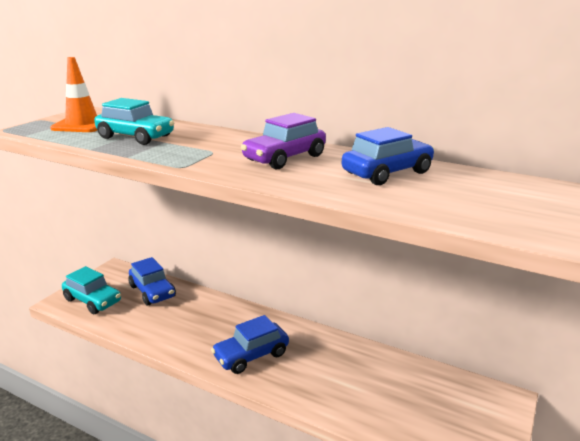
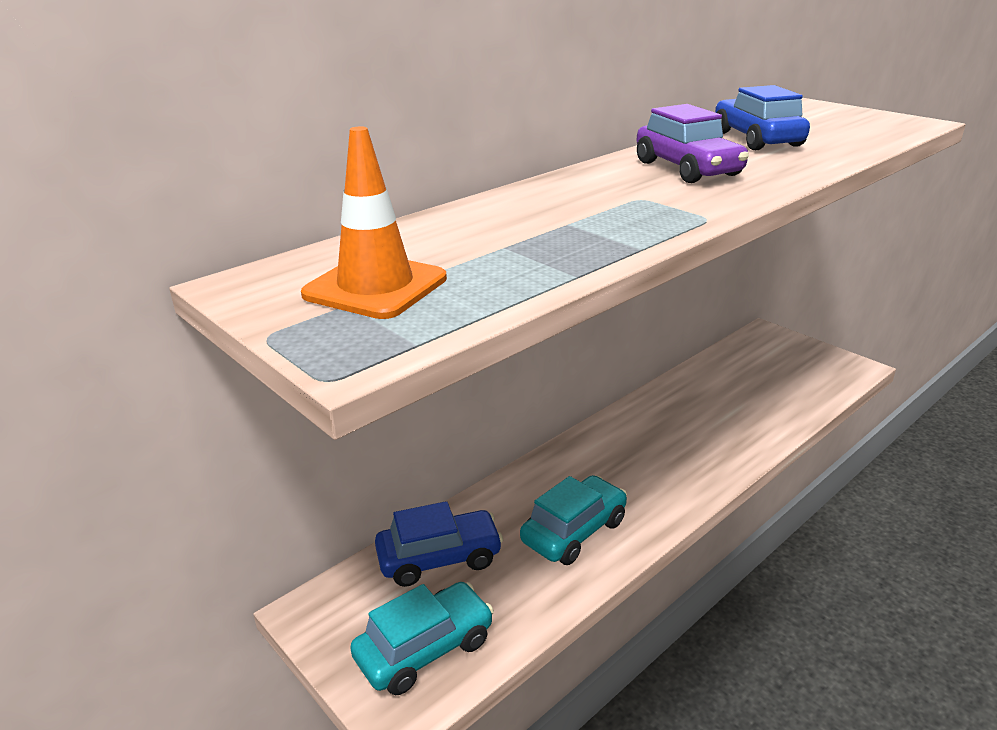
camera: 70 degrees left, 5 degrees up
(136, 137) = (519, 242): turquoise car -> turquoise car (574, 531)
(251, 355) = (661, 472): blue car -> none

